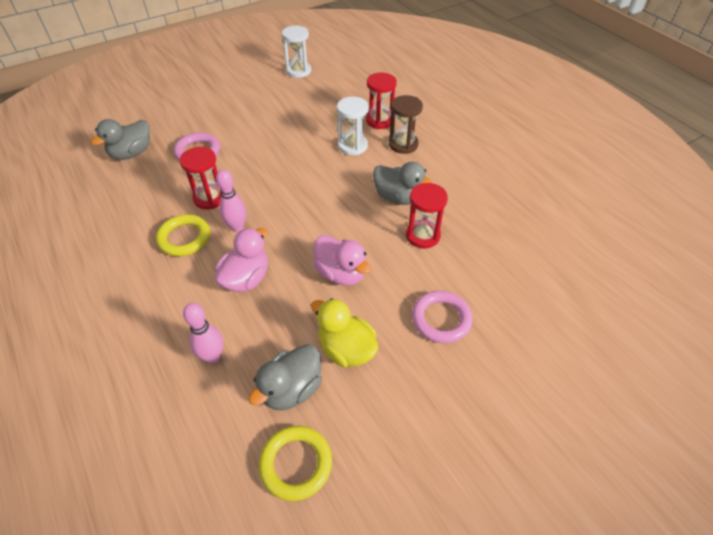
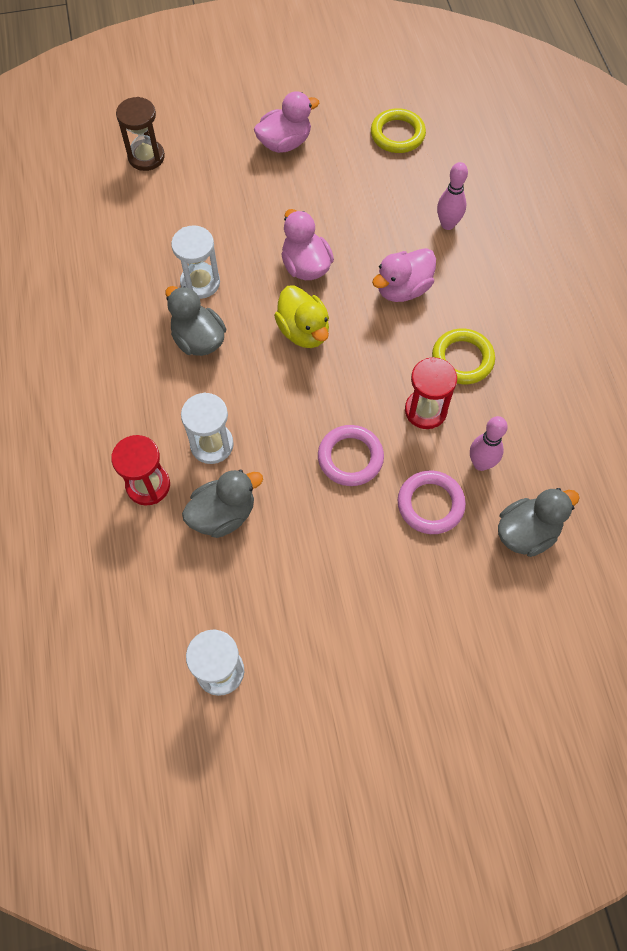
camera: 160 degrees left, 15 degrees up
(237, 227) = (400, 356): pink bowling pin -> pink bowling pin (481, 463)
(291, 389) = (386, 181): grey duck -> grey duck (223, 514)
(346, 349) = (330, 197): yellow duck -> yellow duck (304, 331)
(403, 144) = (142, 425): brown hourglass -> brown hourglass (146, 157)
(422, 235) = (200, 282): red hourglass -> white hourglass
(425, 402) = (285, 143): none -> pink duck
(441, 319) = (234, 197): pink ring -> pink ring (350, 458)

